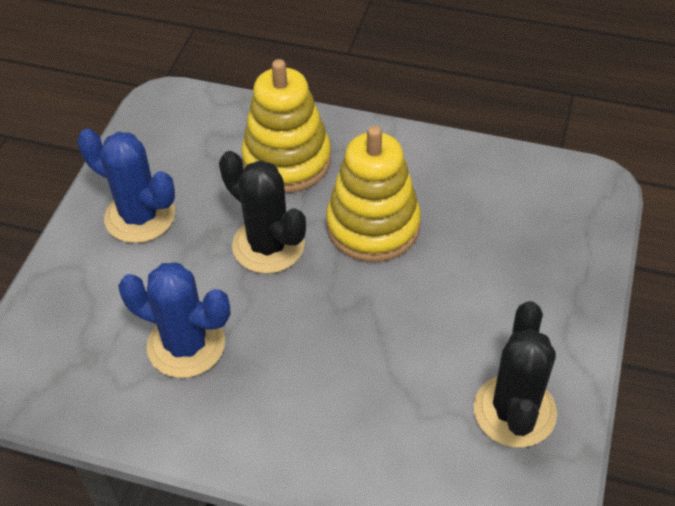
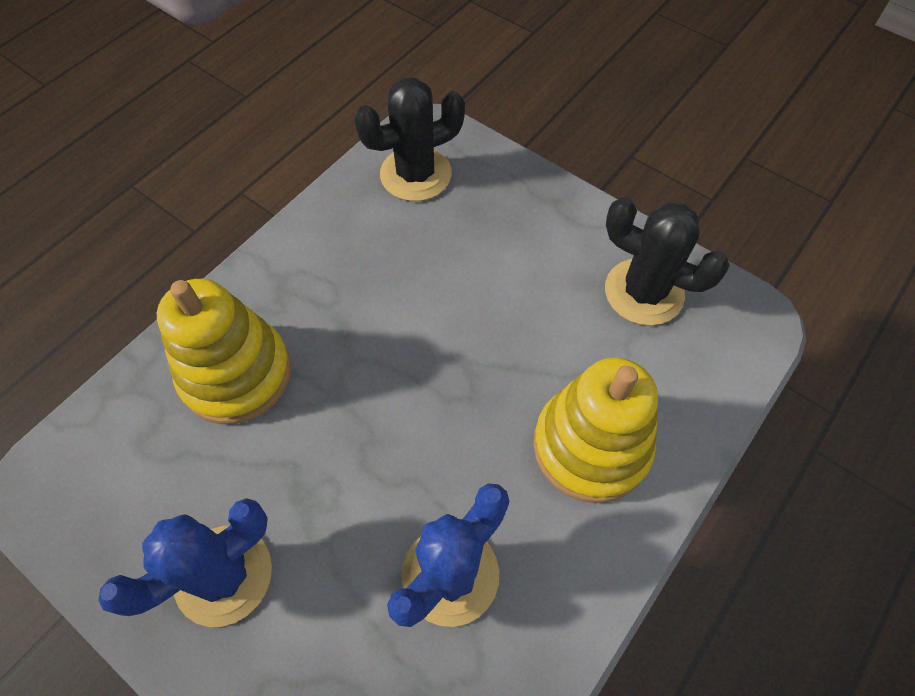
camera: 70 degrees left, 10 degrees up
(268, 245) = (350, 436): black cactus -> black cactus (415, 174)
(373, 226) = (378, 323): yellow stacking toy -> yellow stacking toy (591, 446)

